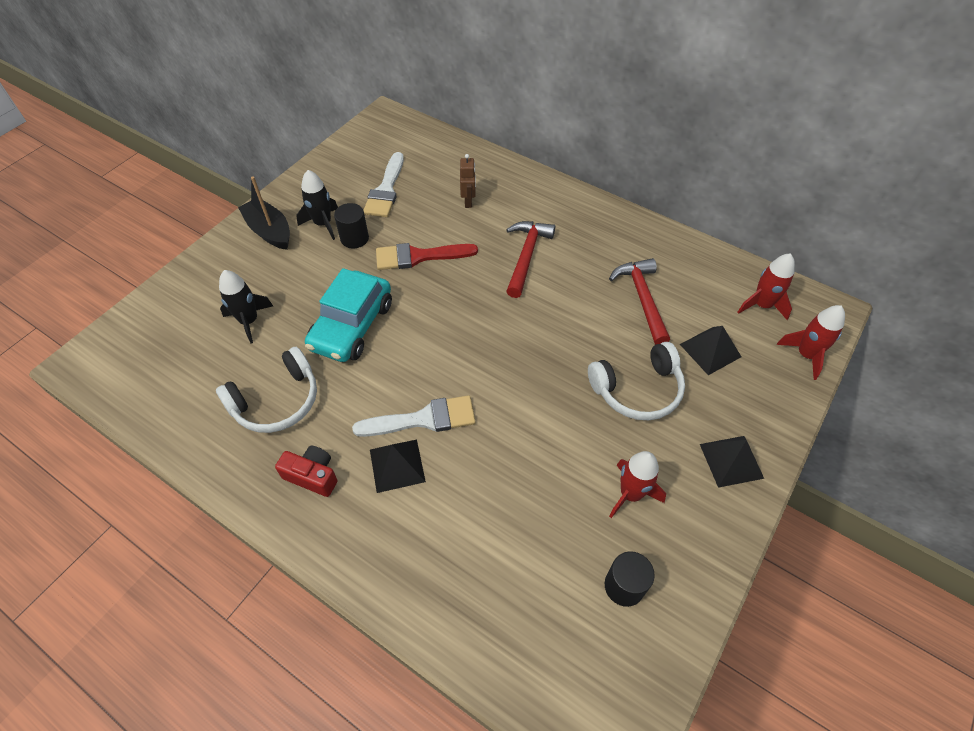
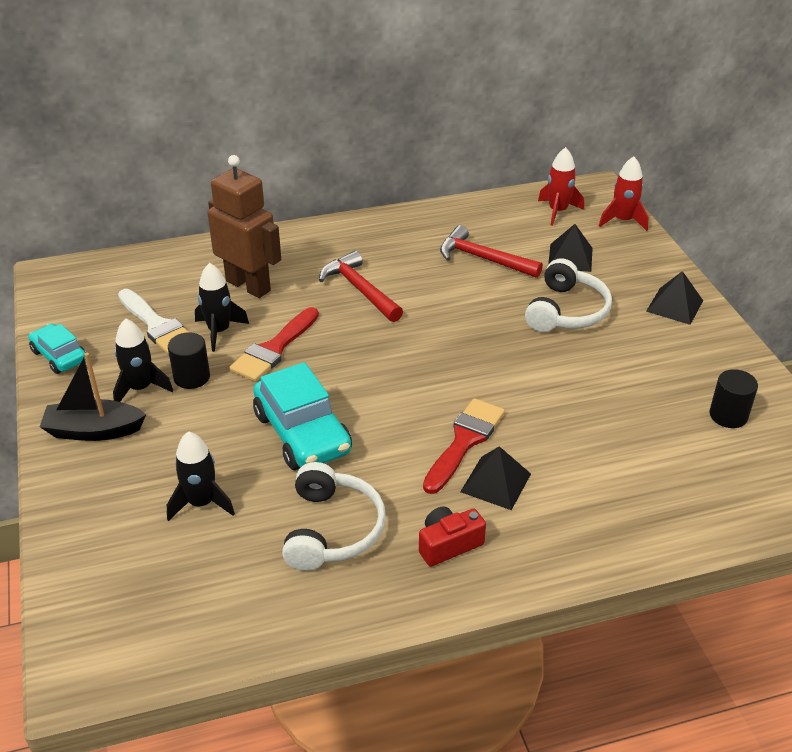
camera: 50 degrees left, 15 degrees down
(318, 171) = (59, 356): none -> turquoise car
(409, 220) = (219, 331): none -> black rocket
(423, 419) = (464, 441): white brush -> red brush
(468, 201) = (248, 285): brown robot -> brown robot, size x2.13
(630, 494) = (655, 368): red rocket -> none

